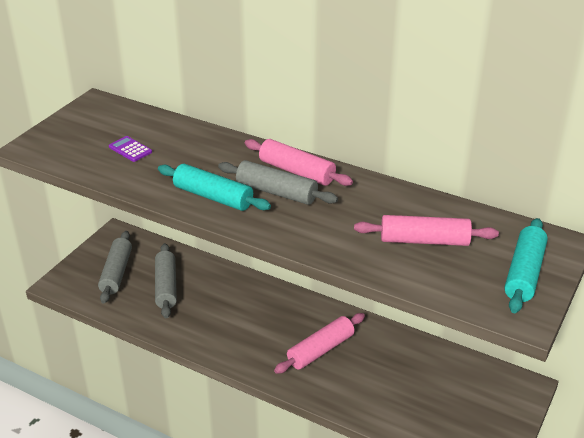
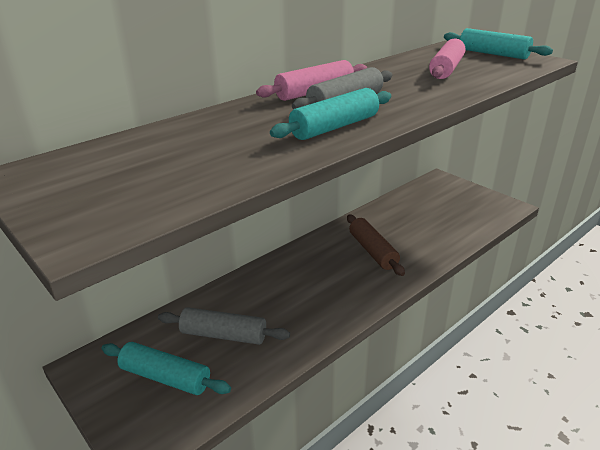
camera: 70 degrees left, 5 degrees down
(116, 273) = (165, 377): grey rolling pin -> turquoise rolling pin
(130, 149) = (185, 160): purple calculator -> none
(320, 350) = (372, 251): pink rolling pin -> brown rolling pin

